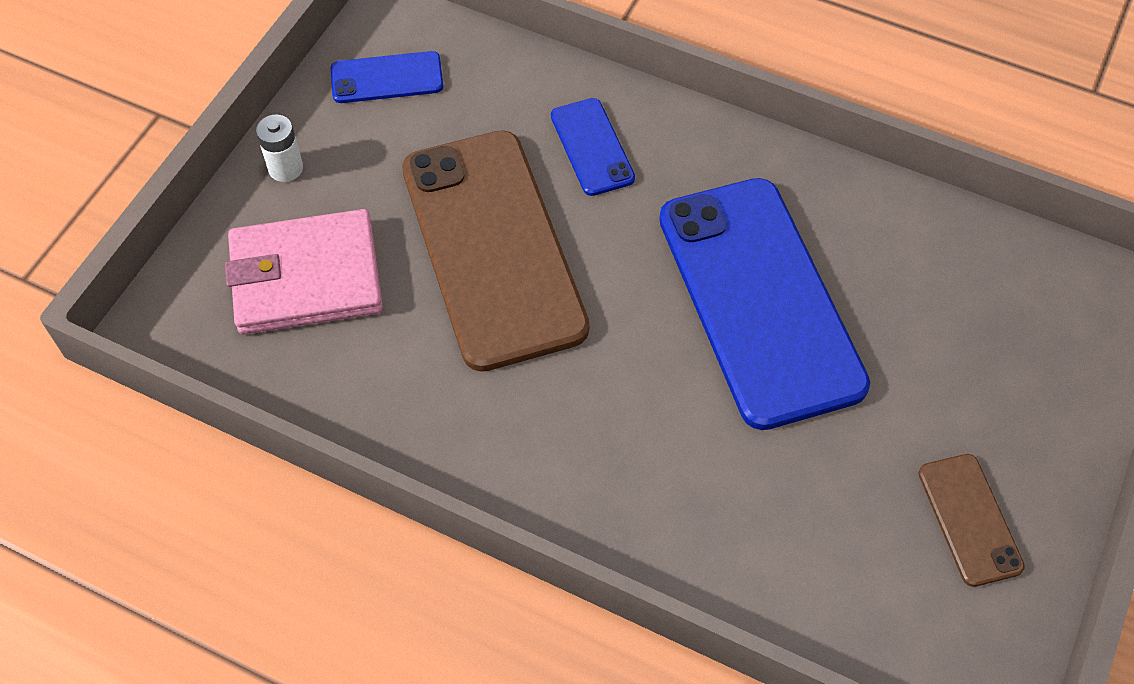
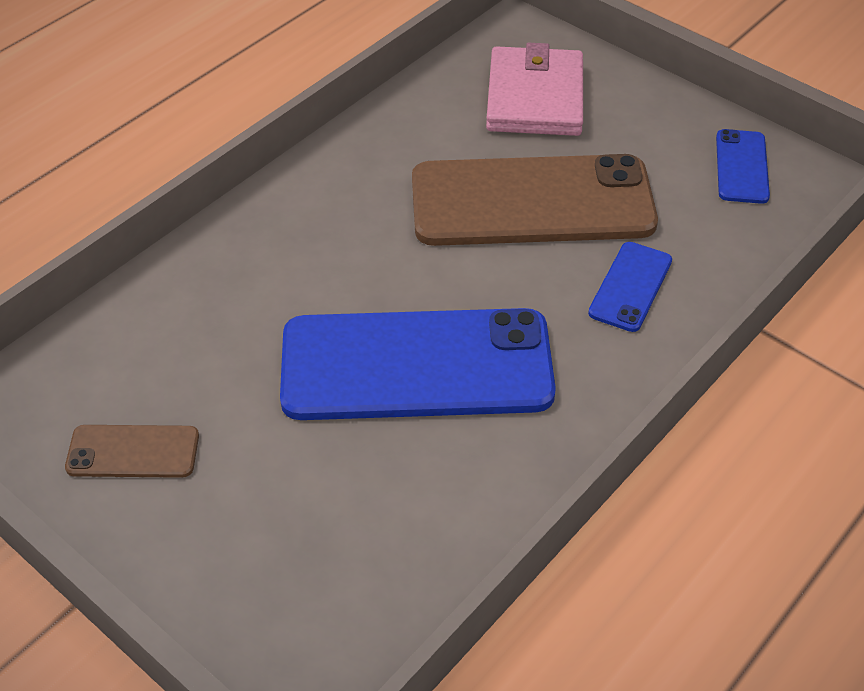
camera: 105 degrees right, 10 degrees down
(285, 168) = (648, 98): white battery -> none
(592, 147) = (630, 286): blue phone -> blue phone turned 60 degrees counterclockwise

